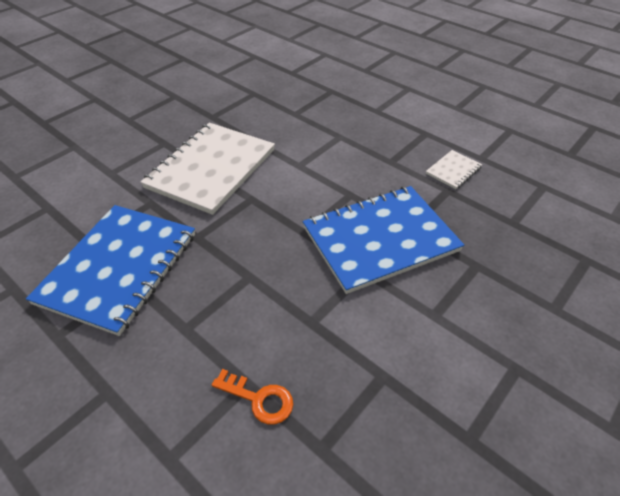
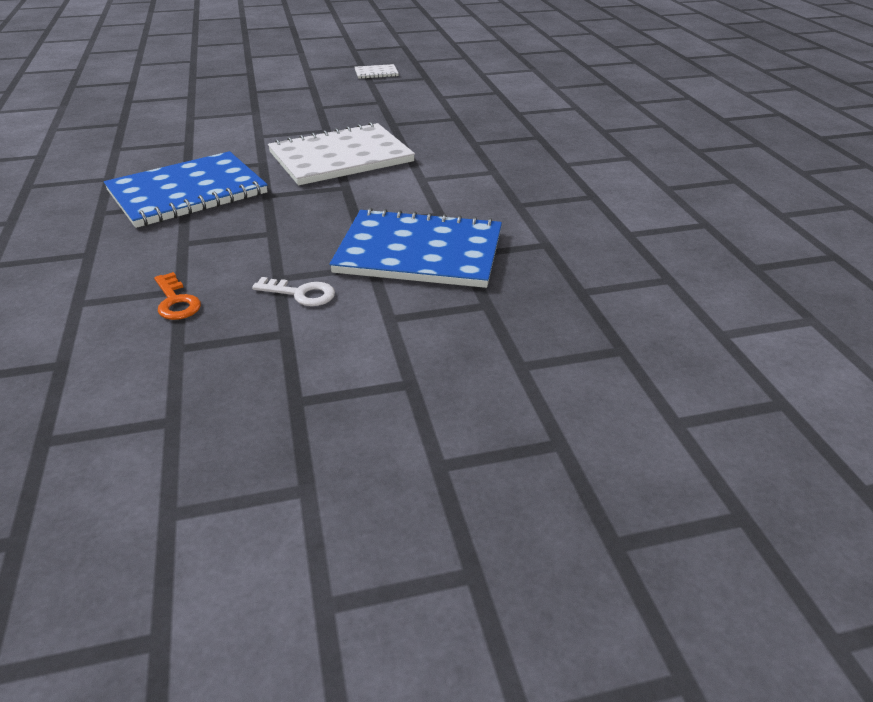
camera: 35 degrees right, 10 degrees down
(347, 328) = (301, 294): none -> white key
(453, 170) = (577, 232): white notebook -> white notebook (376, 73)

